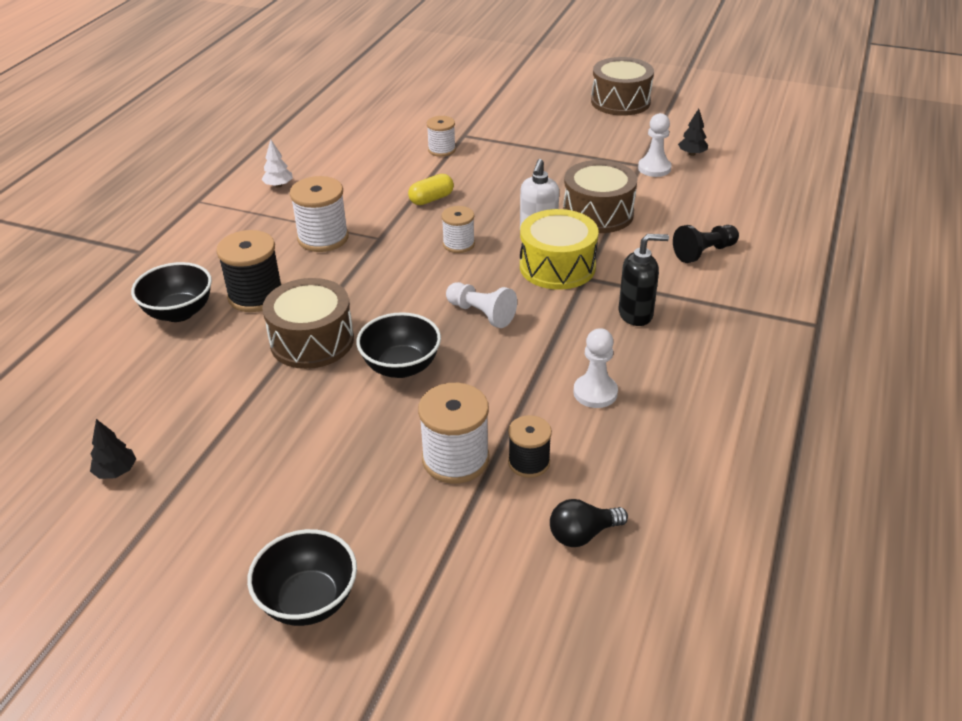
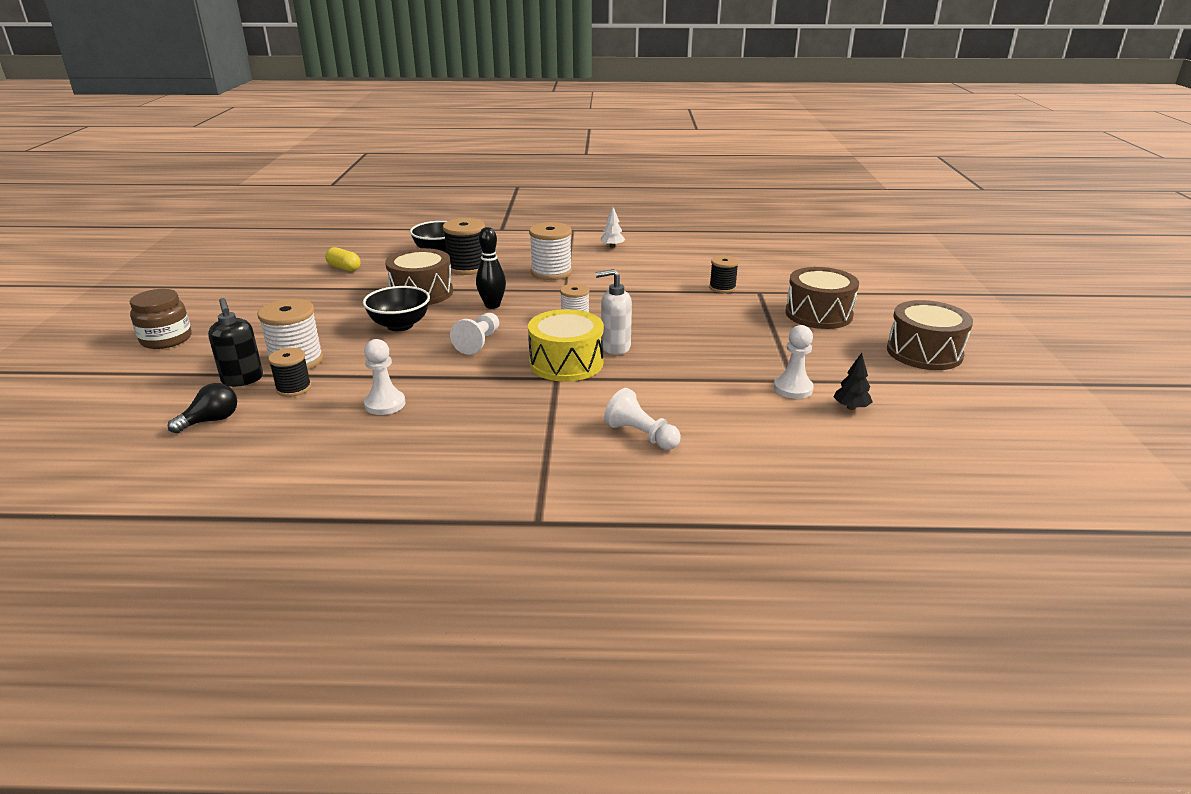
camera: 70 degrees right, 10 degrees down
(116, 471) = (282, 270): black tree -> none
(308, 600) = (166, 339): black bowl -> brown jar
(389, 292) = (492, 305): none -> black bowling pin
(431, 199) = (637, 297): yellow capsule -> yellow capsule (344, 268)
(441, 150) = (722, 288): white spool -> black spool
(582, 534) = (211, 420): black light bulb -> black light bulb turned 90 degrees clockwise
(598, 213) = (673, 370): brown drum -> brown drum (818, 314)
(636, 314) = (508, 409): black soap dispenser -> black soap dispenser (243, 380)
(704, 252) = (641, 435): black pawn -> white pawn

